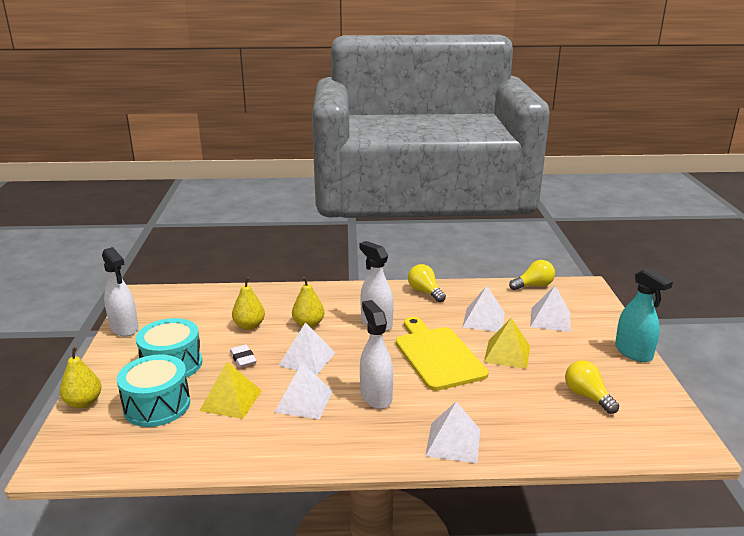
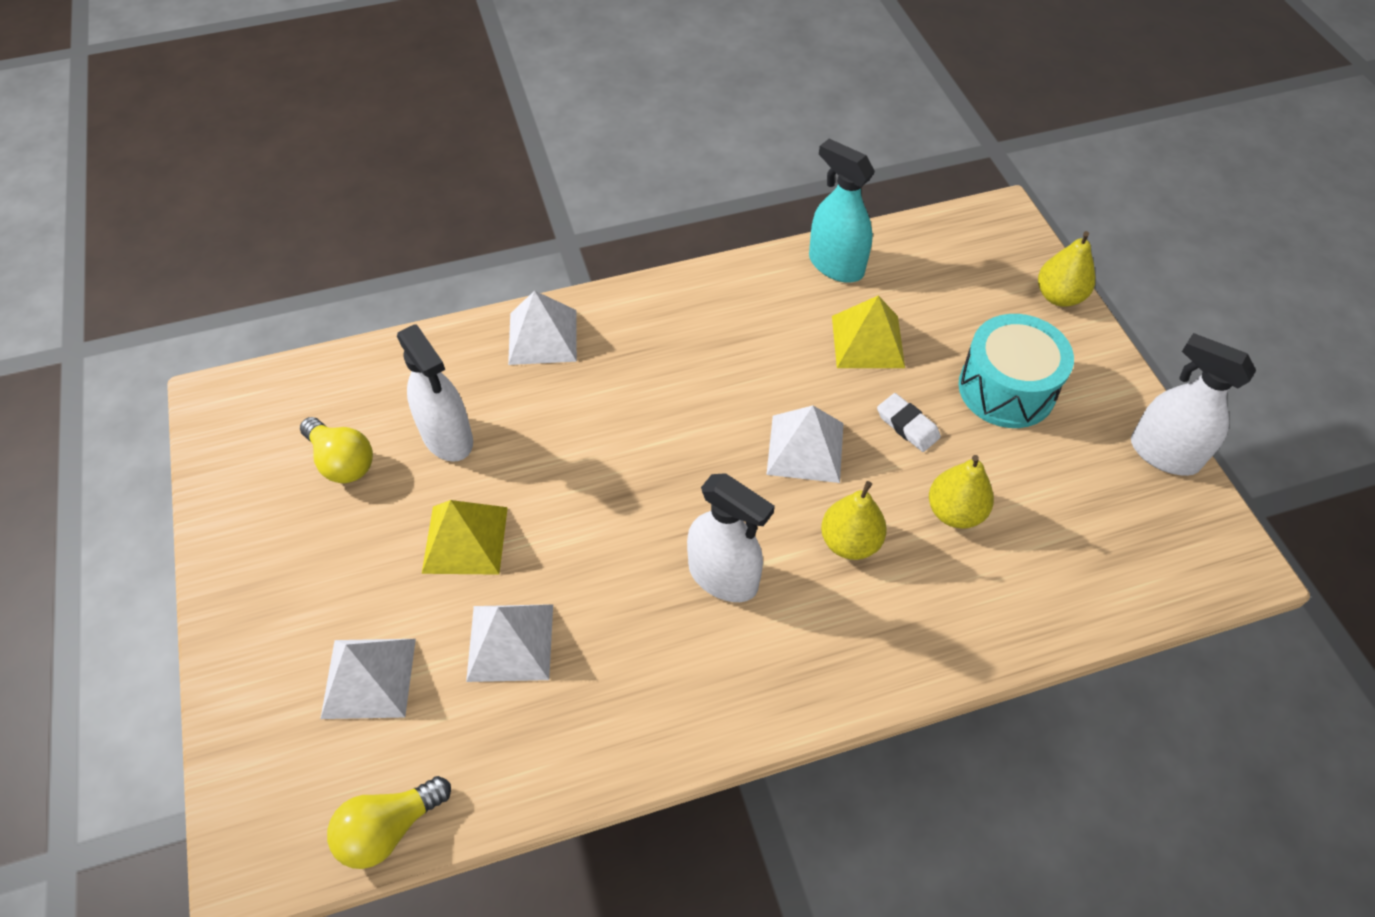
camera: 165 degrees right, 30 degrees up
(157, 405) = (959, 312): turquoise drum -> none
(303, 401) = (766, 361): white pyramid -> none
(376, 396) = (666, 392): white spray bottle -> white spray bottle (447, 437)
(425, 292) = (650, 726): yellow light bulb -> none
(437, 355) = (589, 506): yellow cutting board -> none
(633, 352) = (226, 597): turquoise spray bottle -> turquoise spray bottle (835, 265)

